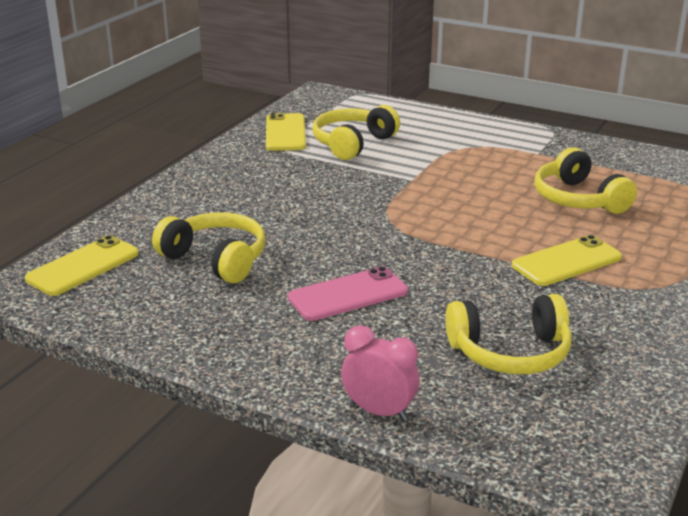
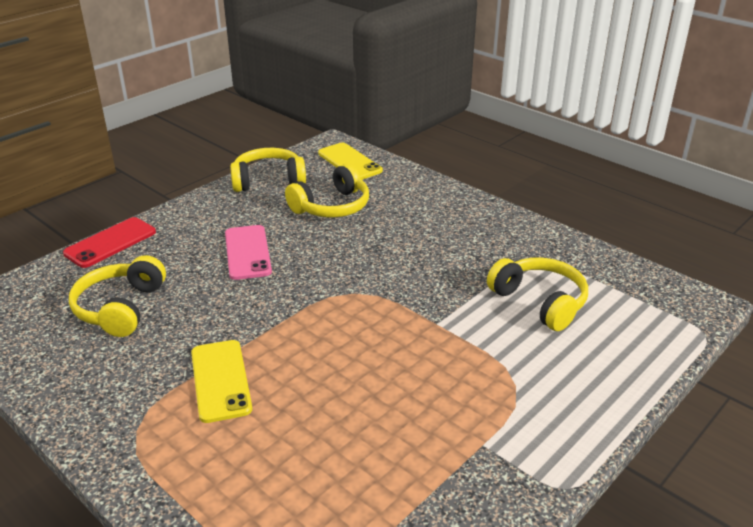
camera: 105 degrees right, 5 degrees up
(285, 133) = (575, 264): yellow phone -> none
(379, 411) = (110, 243): pink clock -> red phone
(578, 199) = (343, 437): yellow headphones -> yellow headphones (268, 181)

